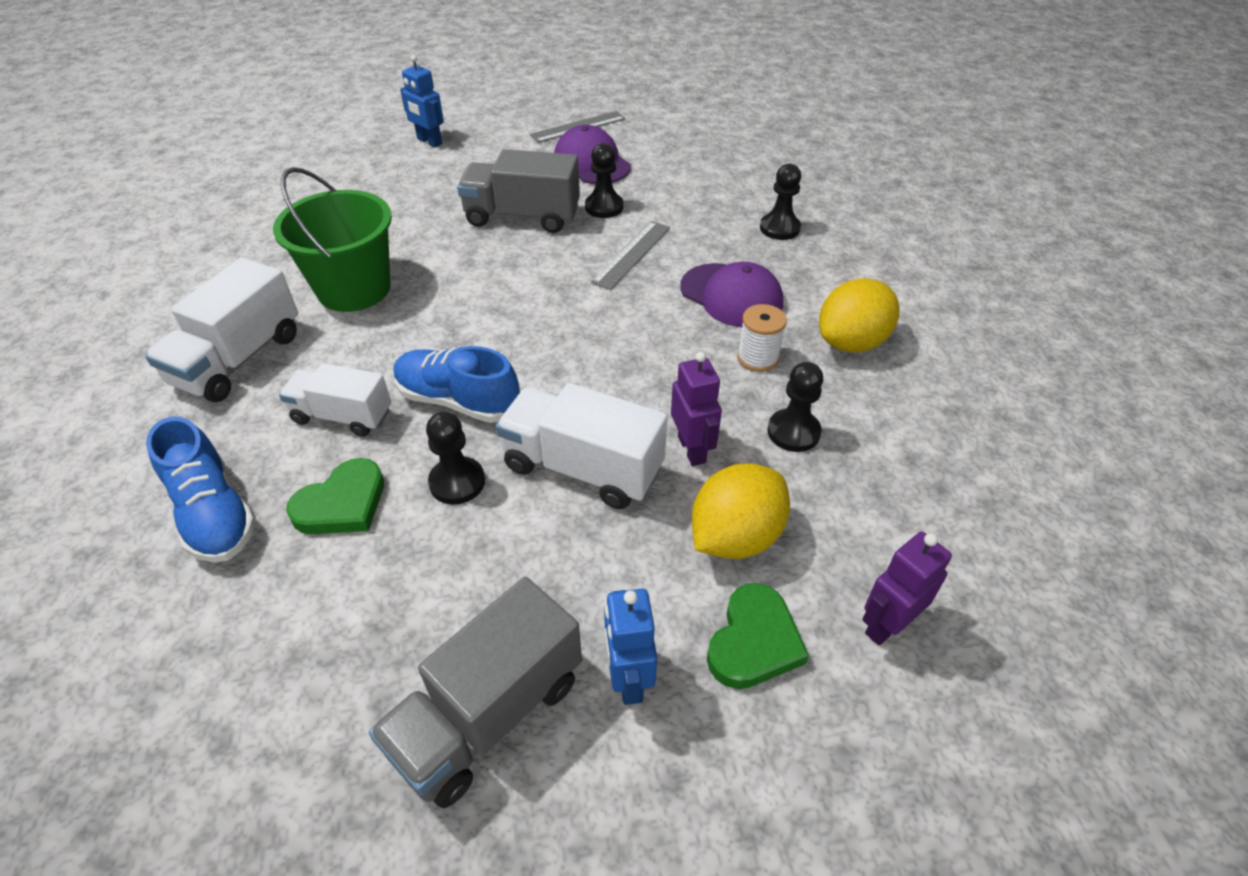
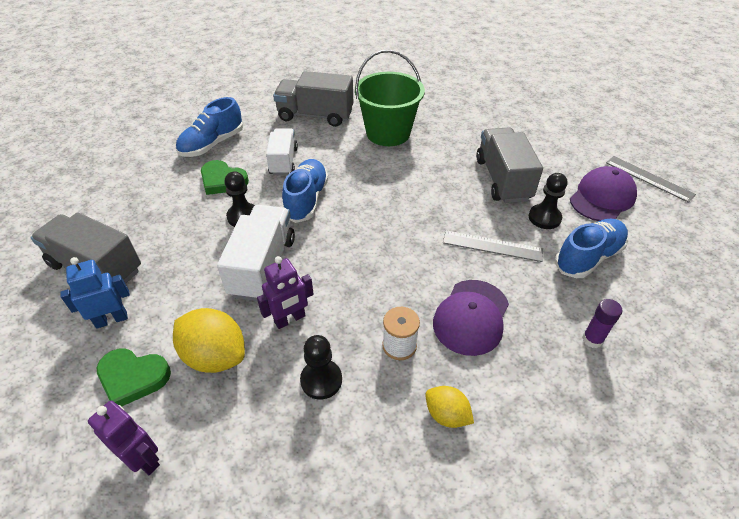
camera: 75 degrees right, 0 degrees up
(238, 359) = (315, 115): white truck -> grey truck
(429, 141) = (562, 115): blue robot -> none
(675, 198) = (588, 257): none -> blue shoe
(779, 228) = (592, 339): black pawn -> purple glue stick
(851, 342) = (446, 415): yellow lemon -> yellow lemon, size x0.58

